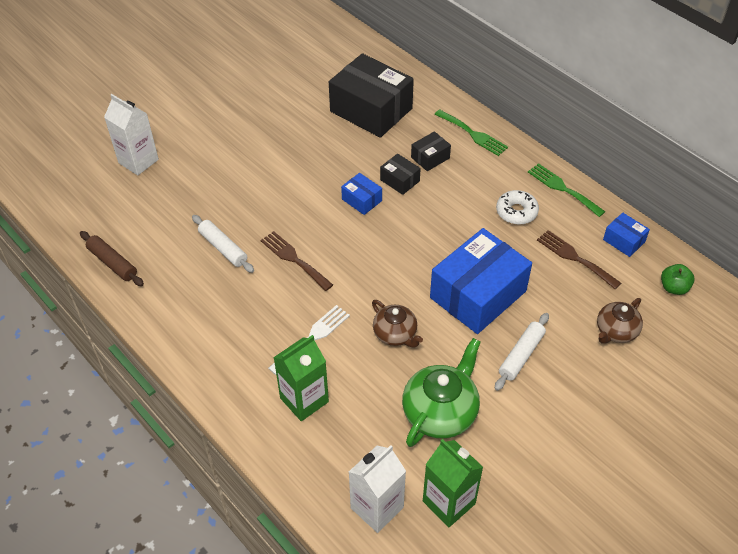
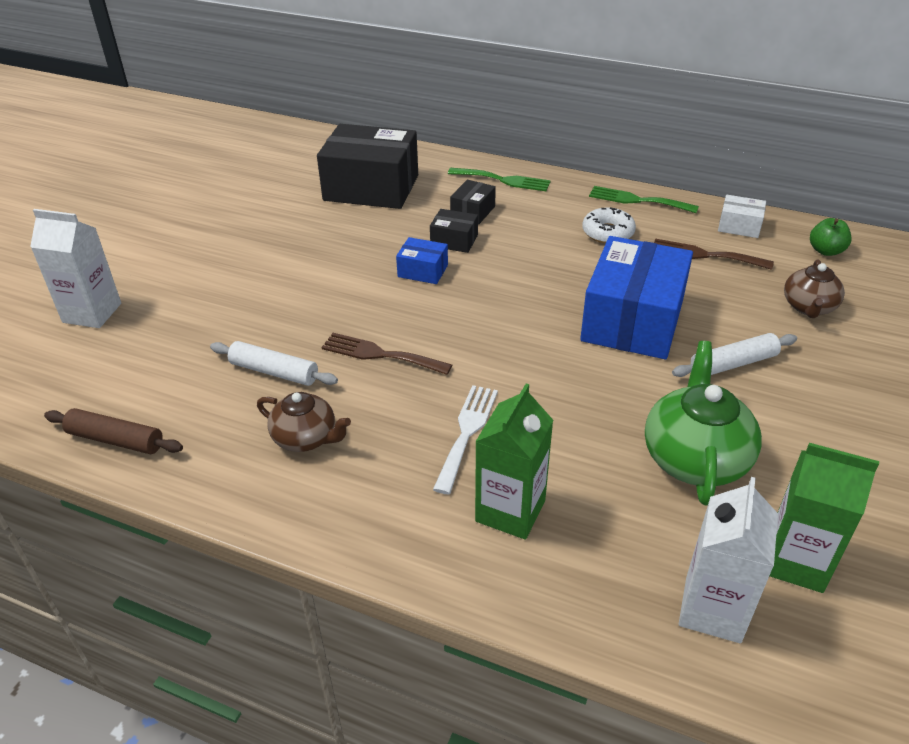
camera: 25 degrees left, 10 degrees down
(395, 334) = (570, 392): brown teapot -> brown teapot (306, 438)
(521, 355) = (733, 364): white rolling pin -> white rolling pin turned 60 degrees clockwise
(624, 241) = (739, 226): blue box -> white box

